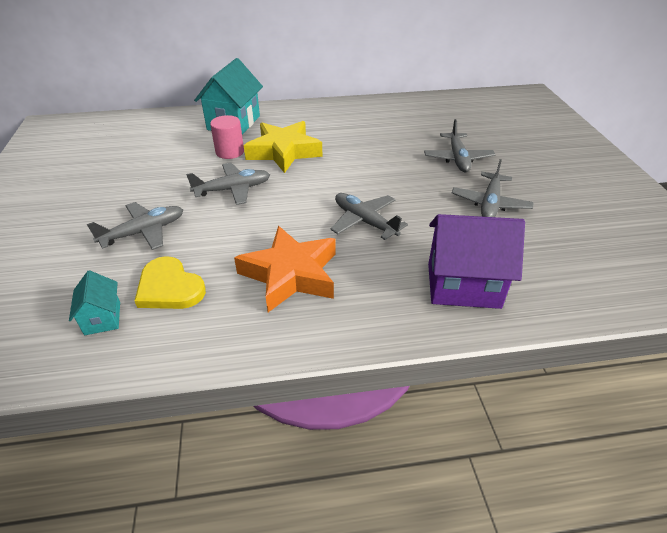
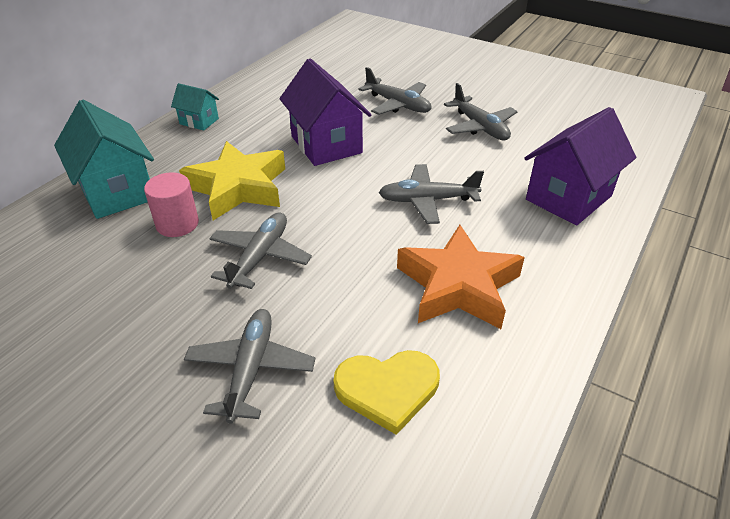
camera: 50 degrees left, 0 degrees up
(102, 318) = (385, 477): turquoise house -> turquoise house (199, 121)
(367, 157) = (326, 144): none -> purple house

